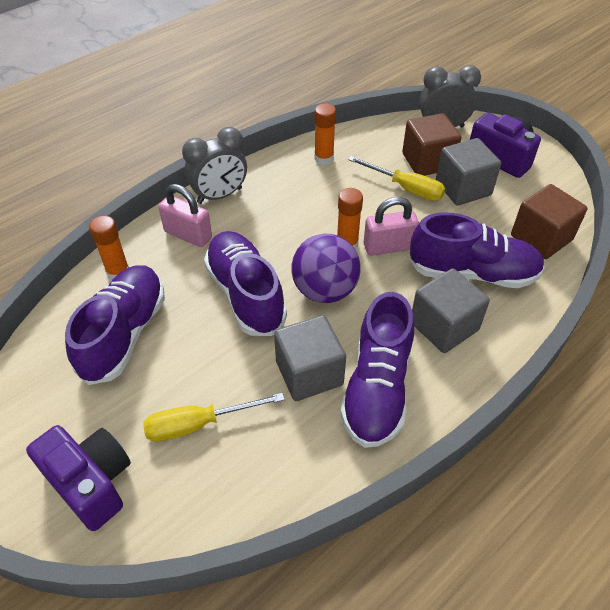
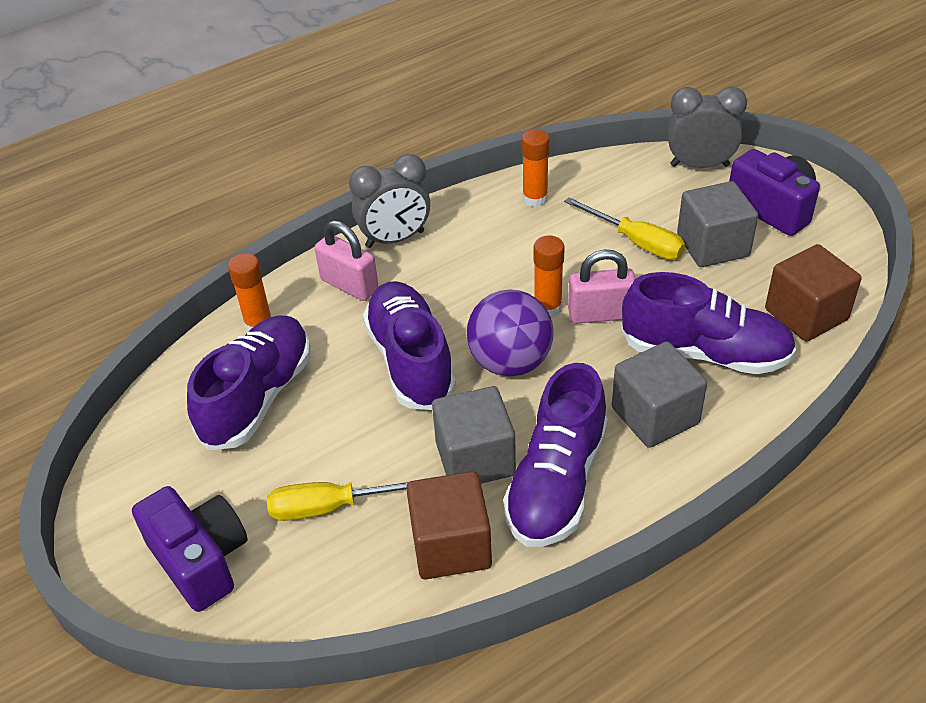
camera: 10 degrees right, 5 degrees down
(427, 161) = (671, 209): brown cube -> brown cube (451, 545)

